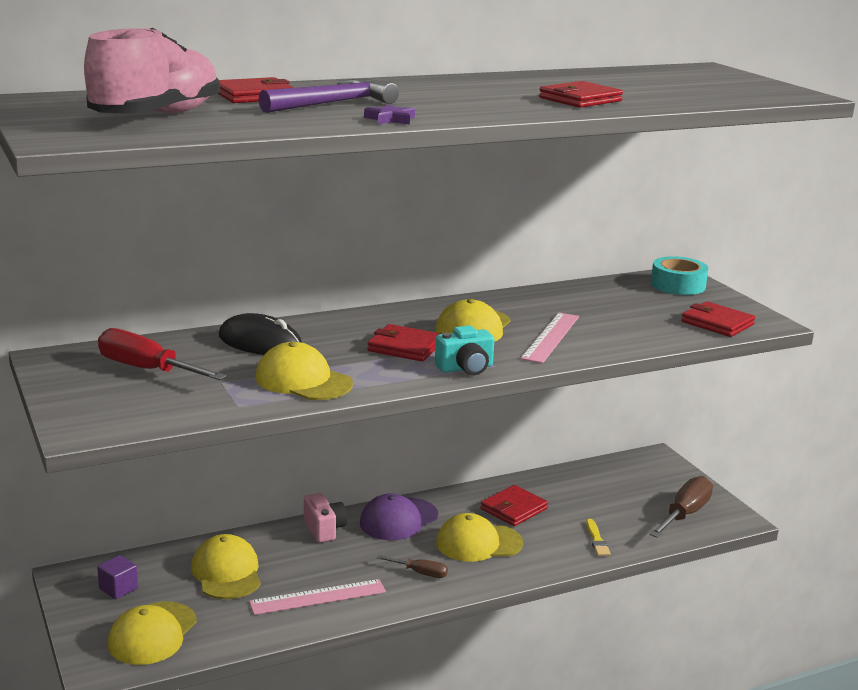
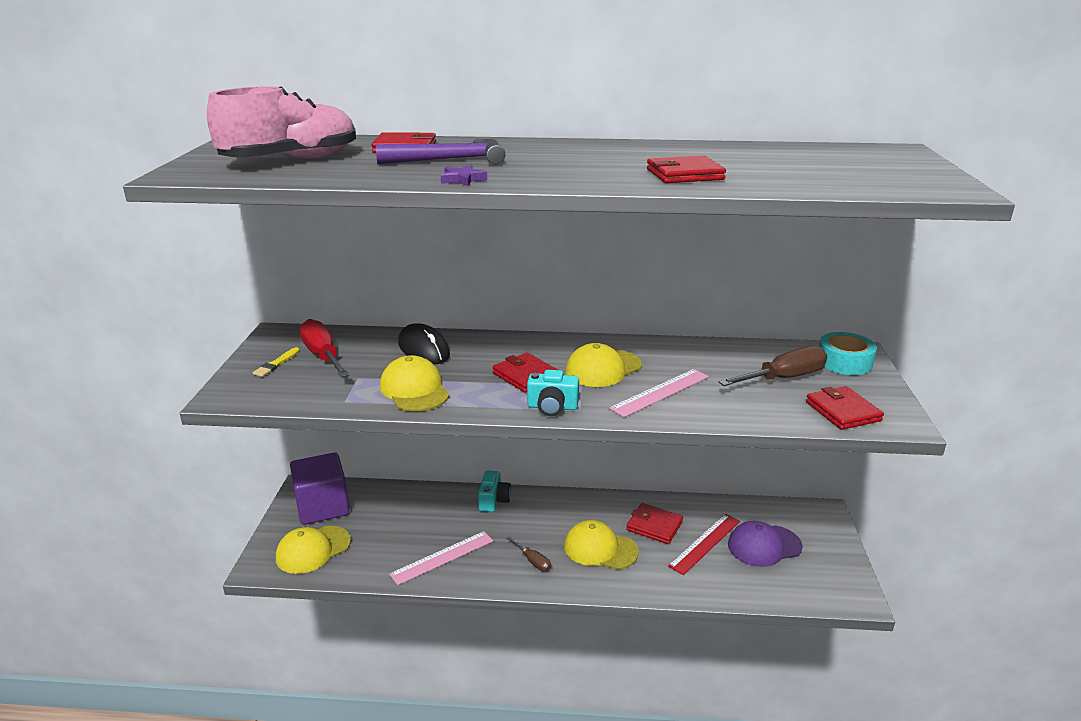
camera: 30 degrees right, 5 degrees up
(118, 589) = (322, 507): purple cube -> purple cube, size x2.27
(226, 572) = (399, 516): yellow cap -> none
(318, 597) = (442, 557): pink ruler -> pink ruler turned 45 degrees counterclockwise
(324, 529) = (494, 500): pink camera -> turquoise camera
(398, 519) = (554, 508): purple cap -> purple cap (764, 546)
(513, 509) = (654, 526): red wallet -> red wallet turned 45 degrees clockwise
(574, 511) = (705, 543): none -> red ruler
(597, 540) = (703, 577): yellow brush -> yellow brush (276, 364)
(685, 514) = (807, 577): brown screwdriver -> brown screwdriver (784, 378)

